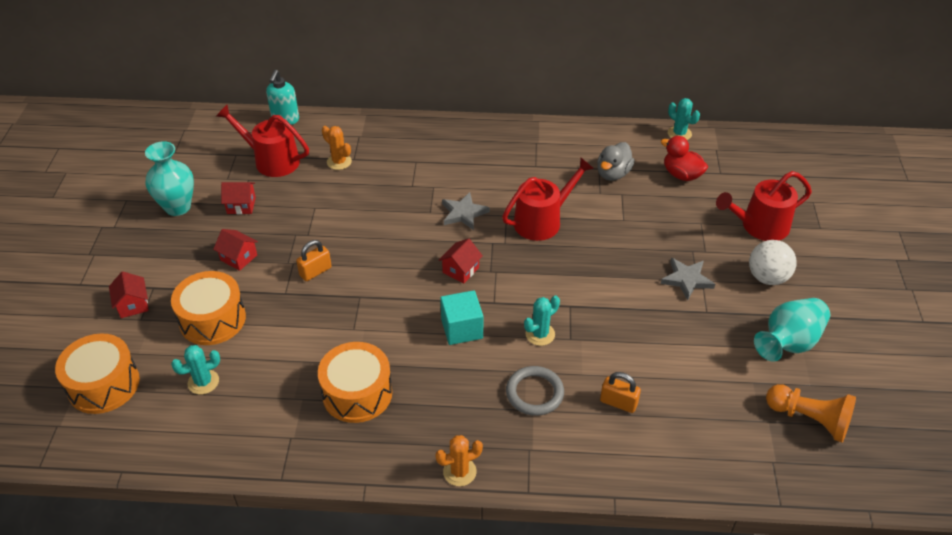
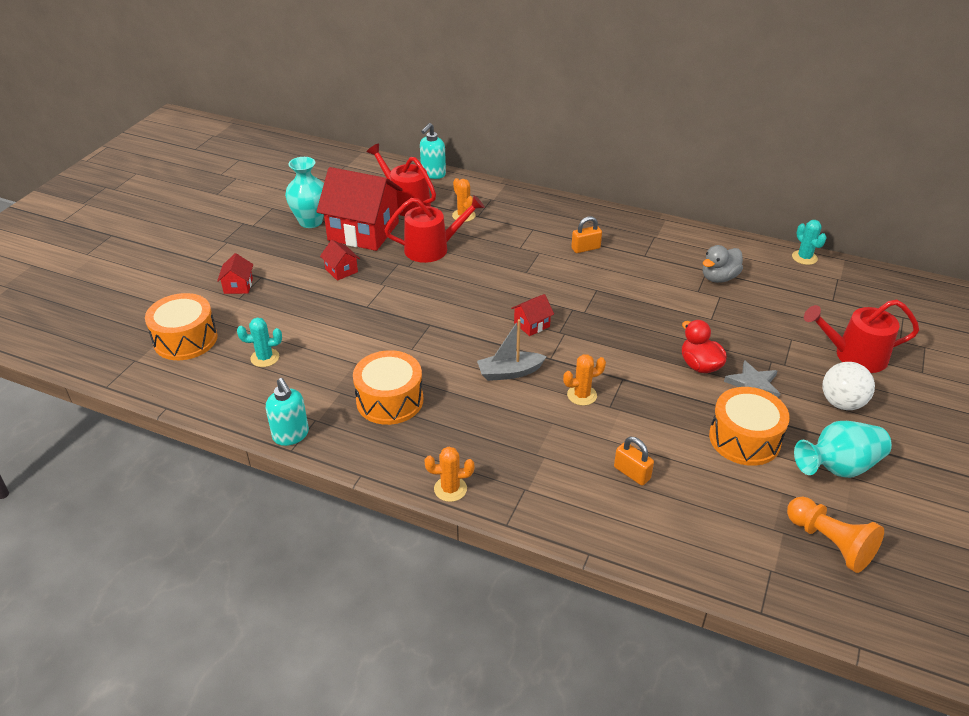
camera: 20 degrees right, 5 degrees down
(212, 319) = (296, 312): orange drum -> orange drum (744, 439)
(241, 205) = (363, 231): red house -> red house, size x2.36
(273, 462) = (291, 435): none -> turquoise soap dispenser
(315, 271) = (401, 296): orange padlock -> orange padlock (585, 248)
(462, 329) = (509, 372): turquoise cube -> grey boat
(463, 213) = (557, 279): grey star -> none
(534, 393) = (553, 443): grey ring -> none
(540, 334) = (582, 395): turquoise cactus -> orange cactus
(542, 221) = (629, 302): red watering can -> red watering can (432, 248)
(681, 175) = (790, 293): red duck -> red duck (699, 365)

